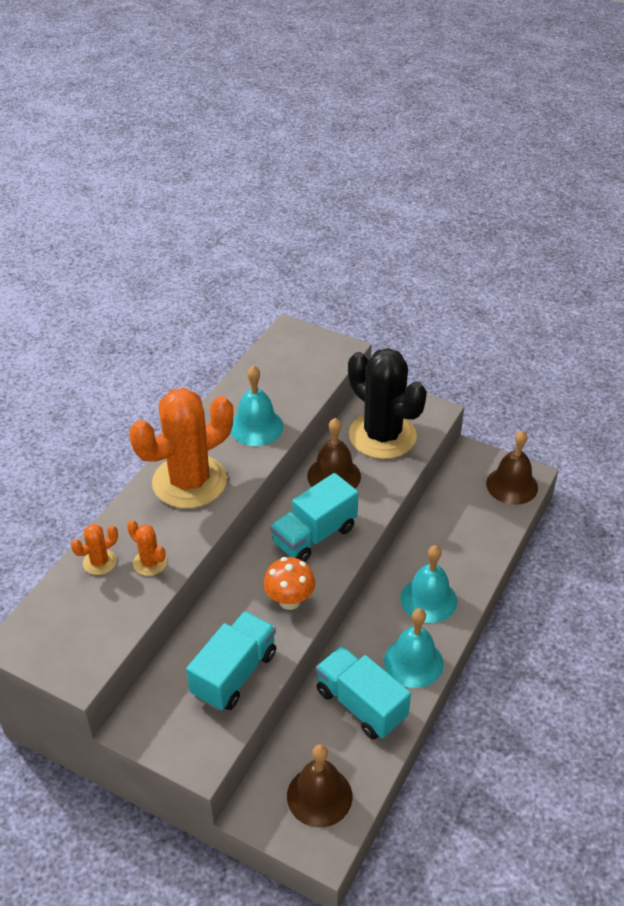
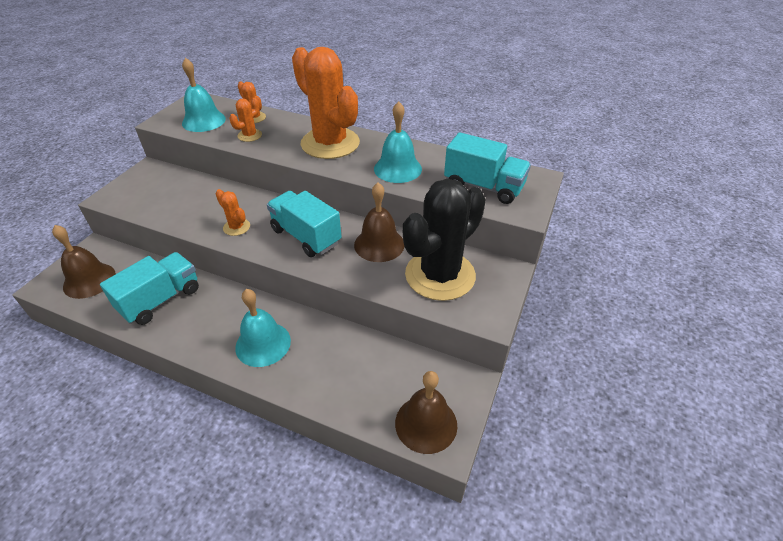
camera: 85 degrees right, 0 degrees up
(234, 674) = (174, 205): turquoise truck -> turquoise truck (483, 187)
(289, 600) = (236, 227): orange mushroom -> orange cactus
(413, 662) = (194, 333): turquoise bell -> turquoise bell (203, 121)

